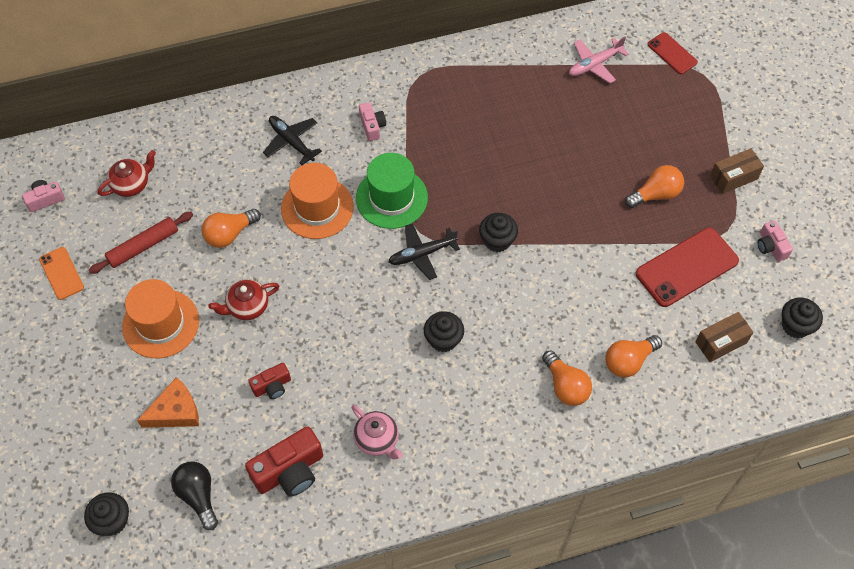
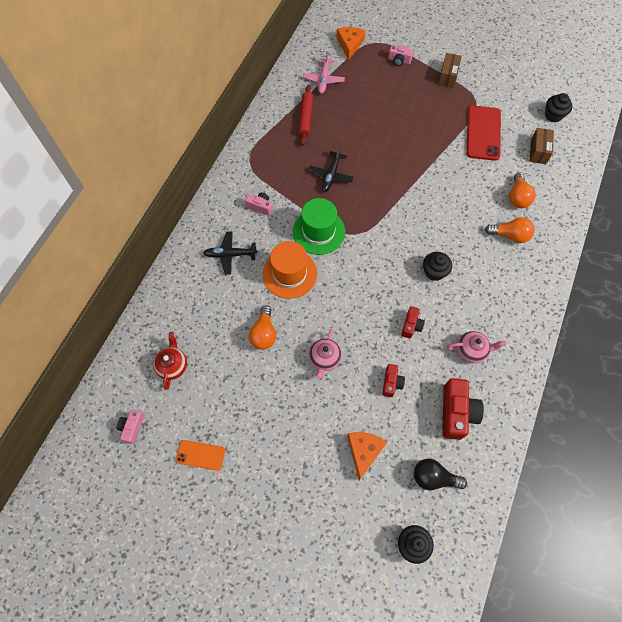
camera: 50 degrees left, 5 degrees up
(143, 246) = (226, 390): red rolling pin -> red rolling pin (305, 118)
(160, 323) = (293, 418): orange hat -> none
(247, 306) = (324, 359): red teapot -> pink teapot
(356, 361) = (411, 325): none -> red camera
(422, 254) = (370, 243): black plane -> black plane (331, 175)
(497, 240) = (393, 202): black cupcake -> none
(655, 194) = (428, 114): orange light bulb -> none
(672, 53) = (350, 45): red phone -> orange cheese
(770, 246) = (501, 92): pink camera -> pink camera (399, 61)

